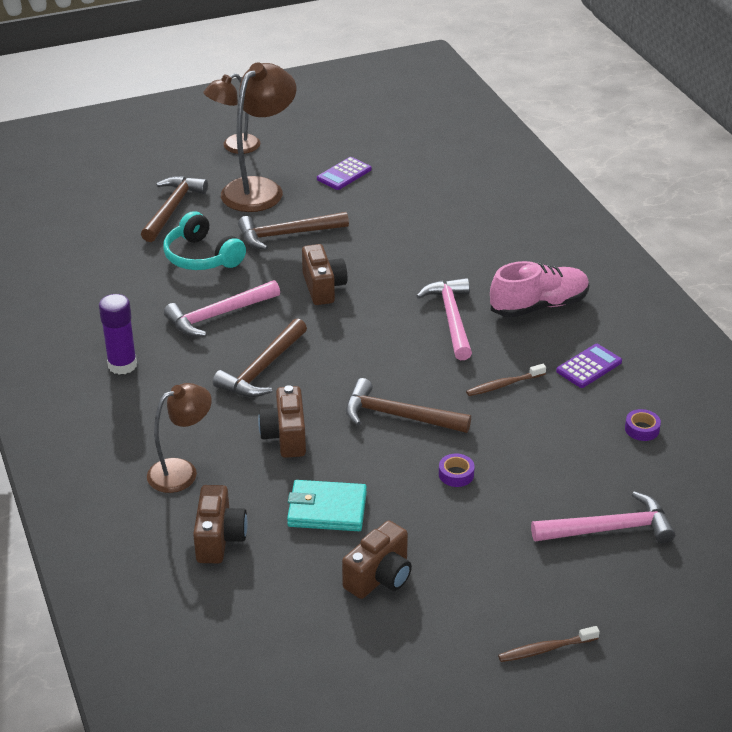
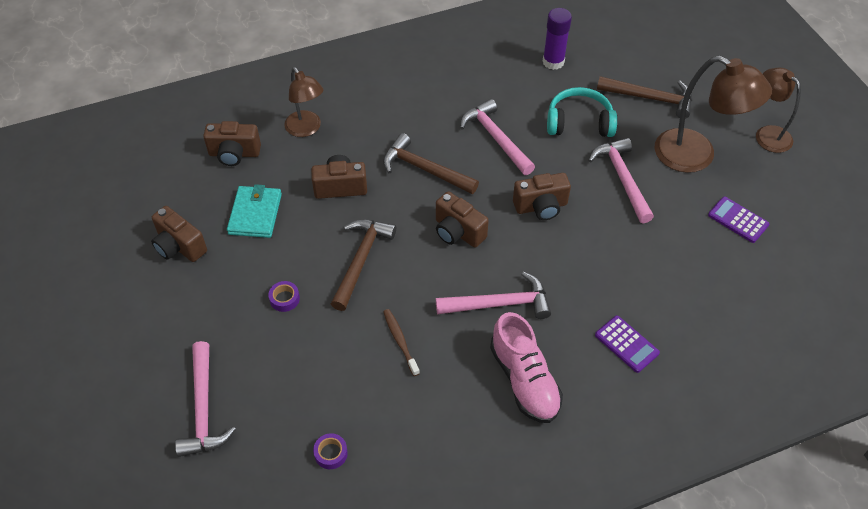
camera: 90 degrees right, 15 degrees up
(122, 365) = (430, 87): purple glue stick -> purple glue stick (553, 62)
(202, 257) = (579, 122): turquoise headphones -> turquoise headphones turned 45 degrees clockwise
(287, 234) = (622, 178): brown hammer -> pink hammer
(357, 345) = (458, 232): none -> brown camera
(546, 649) = (85, 349): brown toothbrush -> none
(589, 366) = (426, 416): purple calculator -> purple calculator (626, 344)

